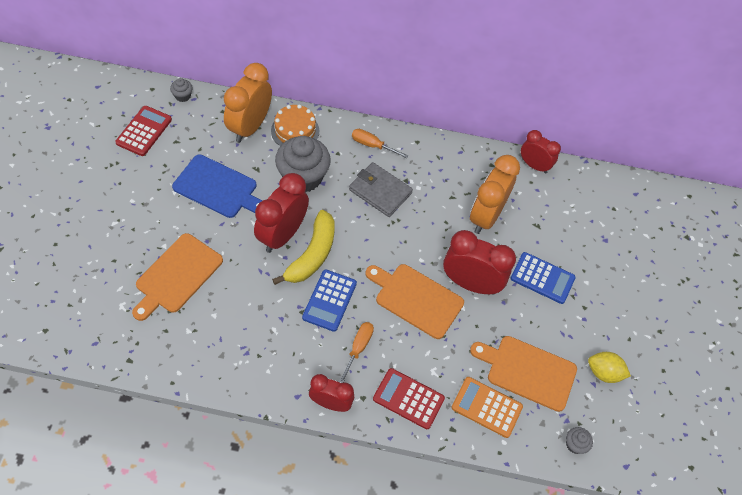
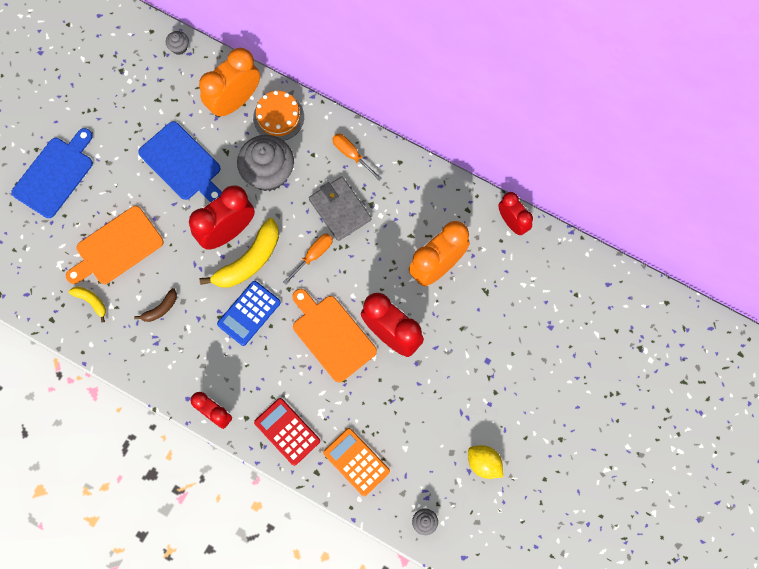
camera: 25 degrees right, 15 degrees up
(93, 226) = (55, 174): none -> blue cutting board
(144, 131) = (130, 80): red calculator -> none
(166, 332) = (91, 301): none -> yellow banana
(240, 319) = (160, 309): none -> brown banana
(358, 348) = (258, 369): orange screwdriver -> orange screwdriver (313, 255)
(527, 371) = (410, 439): orange cutting board -> none
(542, 278) = (466, 349): blue calculator -> none

